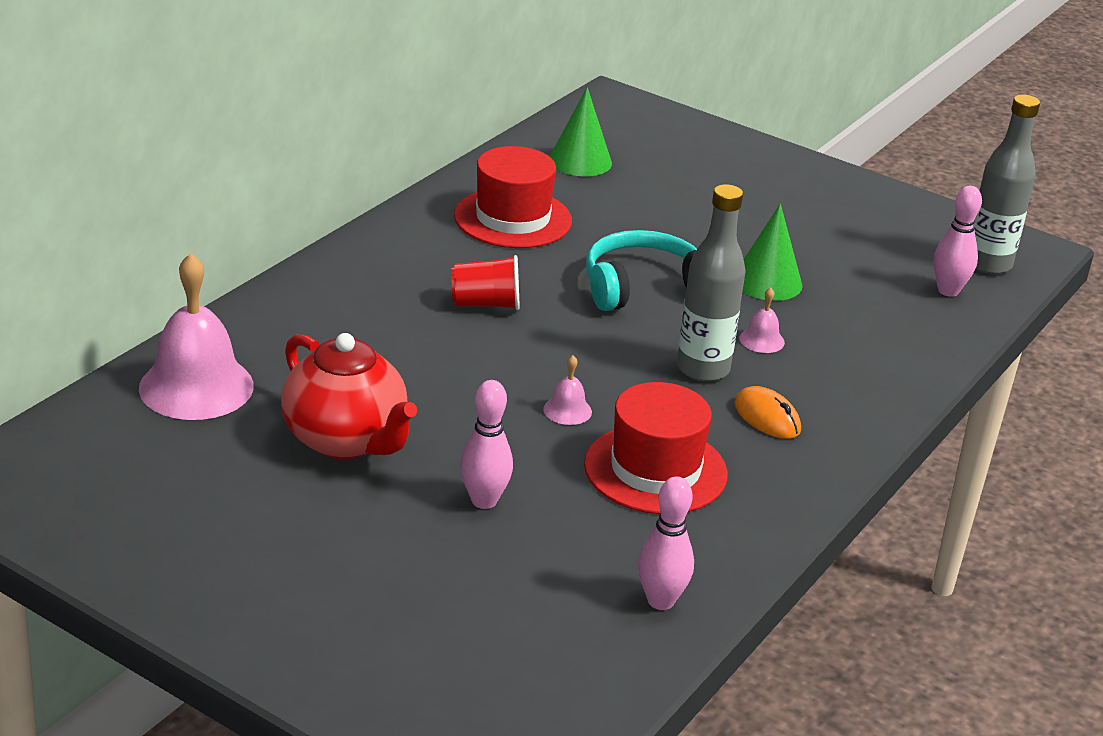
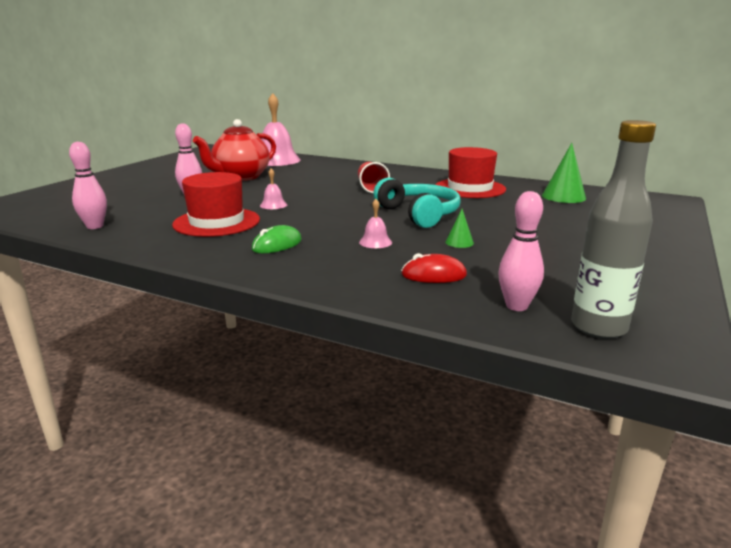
camera: 85 degrees right, 10 degrees down
(703, 369) = (329, 229): grey bottle -> none
(767, 282) = (459, 242): green cone -> green cone, size x0.53
(767, 417) = (277, 245): orange mouse -> green mouse
(873, 319) = (434, 275): none -> red mouse

